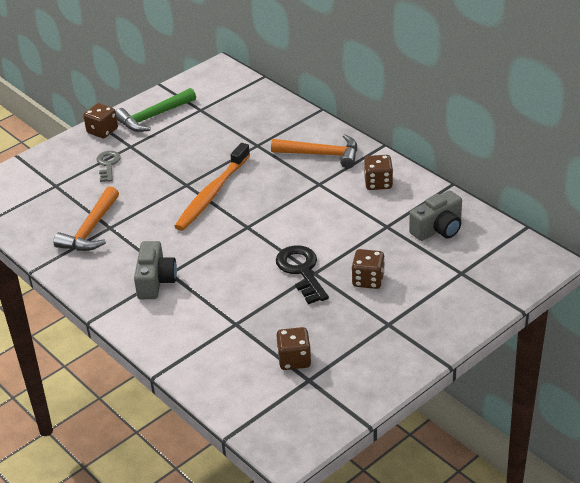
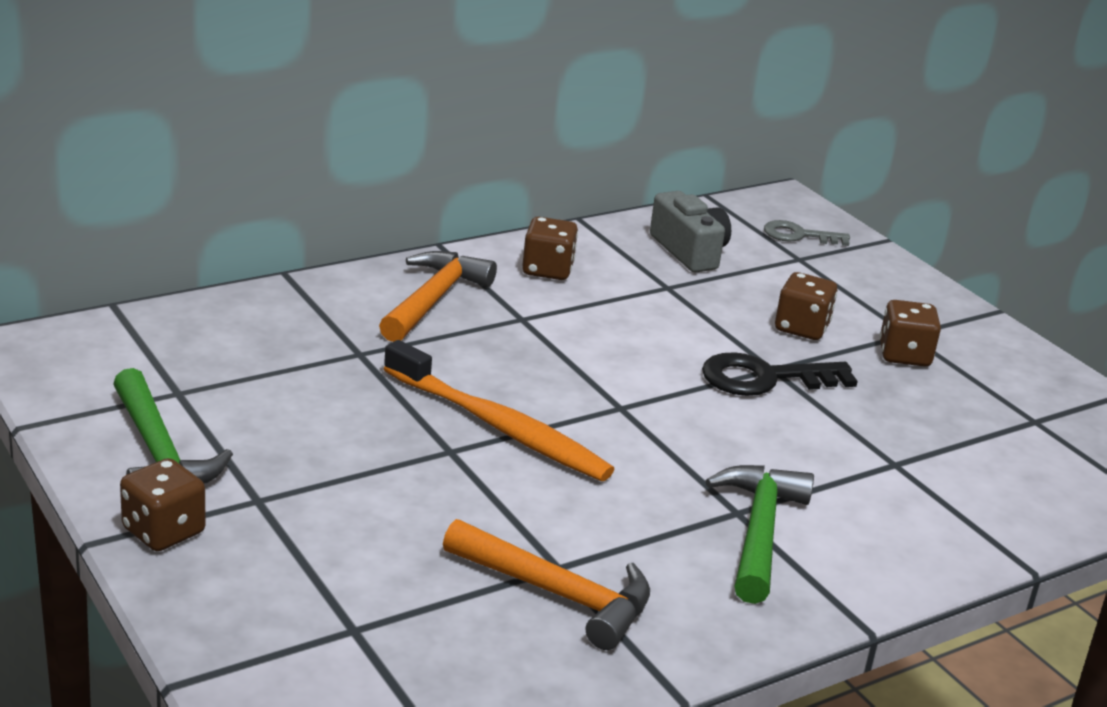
camera: 85 degrees left, 10 degrees down
(108, 164) = (314, 540): grey key -> grey key (798, 235)
(155, 281) = (759, 532): grey camera -> green hammer
(294, 360) = (989, 424): brown dice -> brown dice (904, 355)

